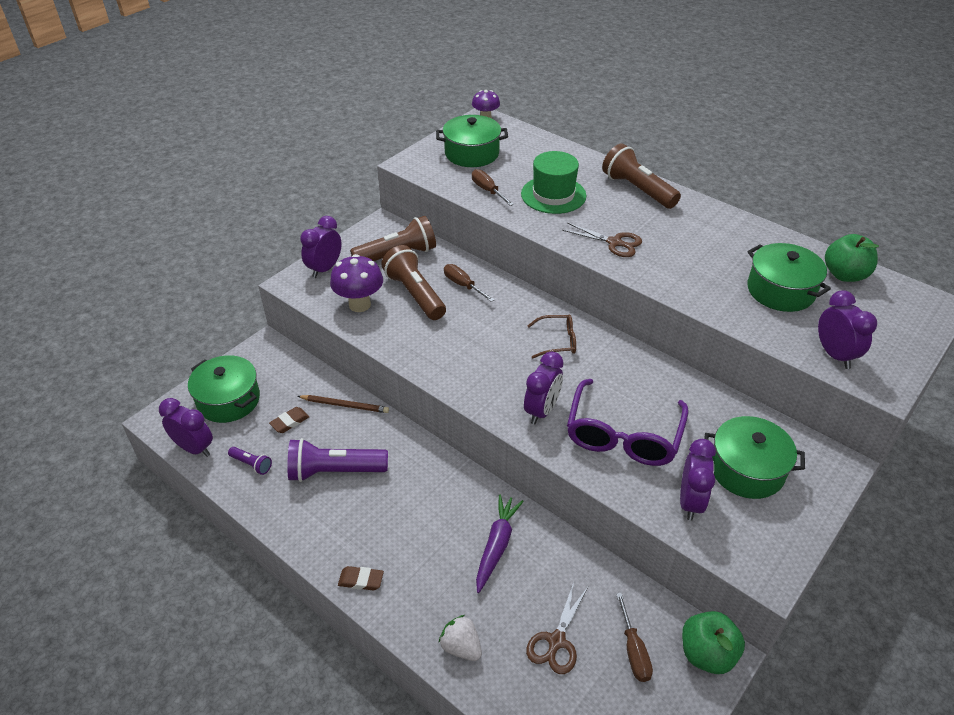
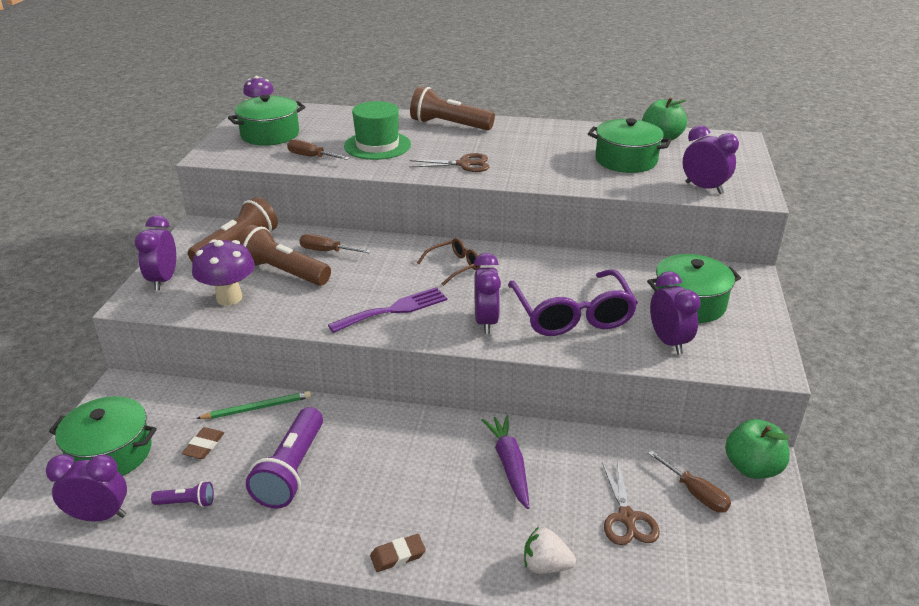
camera: 30 degrees left, 10 degrees down
(335, 471) = (292, 470): purple flashlight -> purple flashlight turned 45 degrees counterclockwise
(345, 405) = (257, 408): brown pencil -> green pencil
(475, 367) = (394, 310): none -> purple fork

